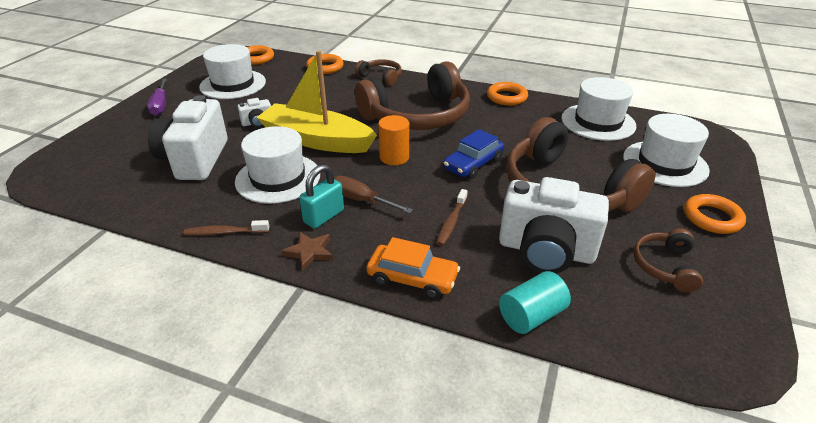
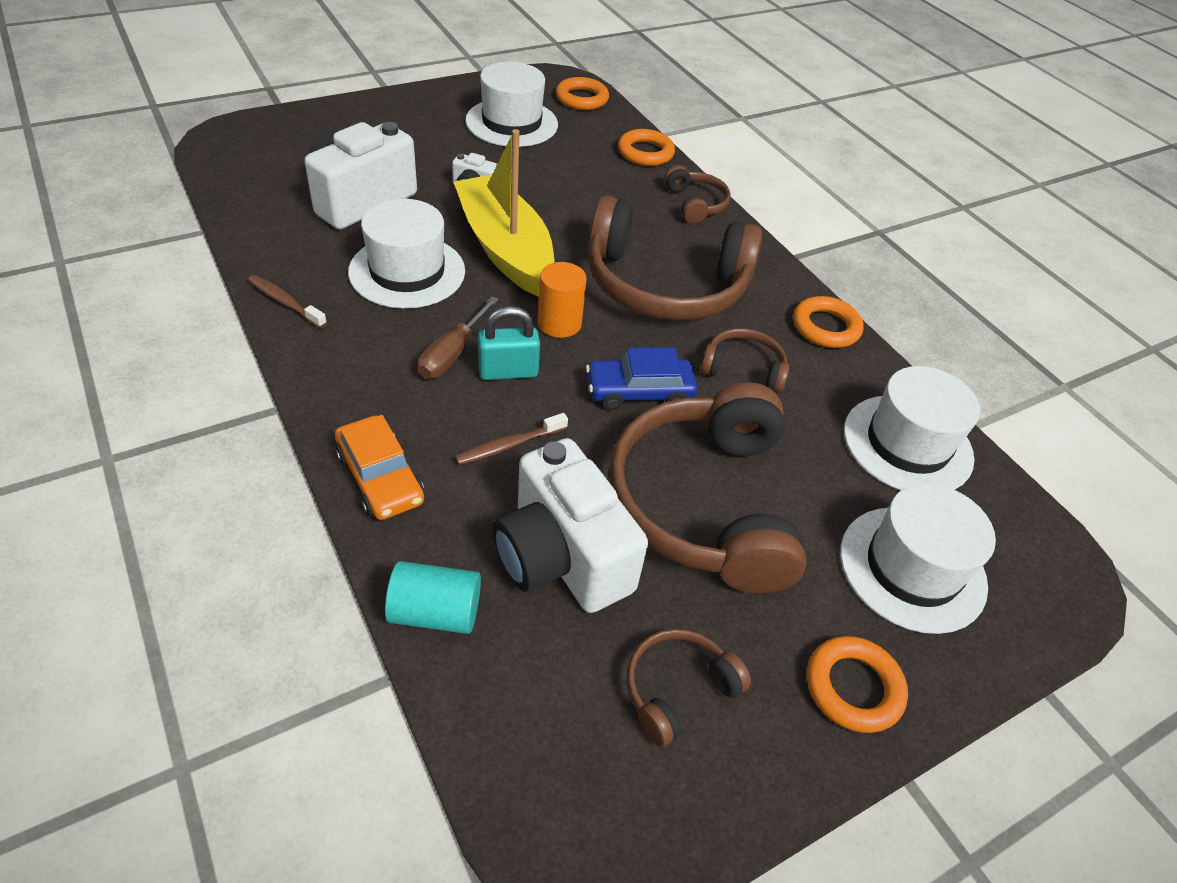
camera: 35 degrees right, 10 degrees up
(160, 105) = (408, 112): purple screwdriver -> none
(309, 252) = (327, 377): brown star -> none
(324, 216) = (392, 346): turquoise padlock -> turquoise padlock (508, 371)
(362, 200) = (452, 353): brown screwdriver -> brown screwdriver turned 135 degrees counterclockwise
(500, 130) = (743, 369): none -> brown headphones

